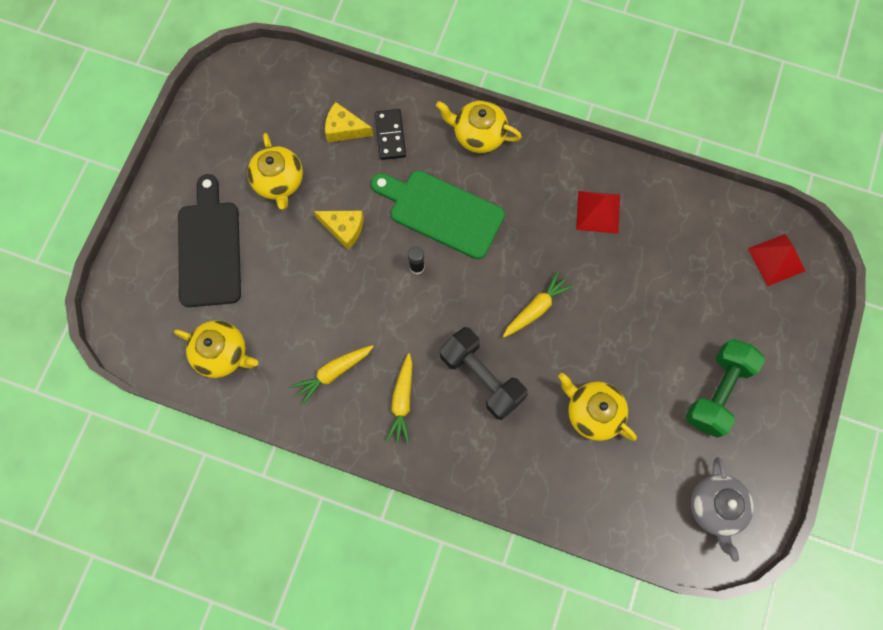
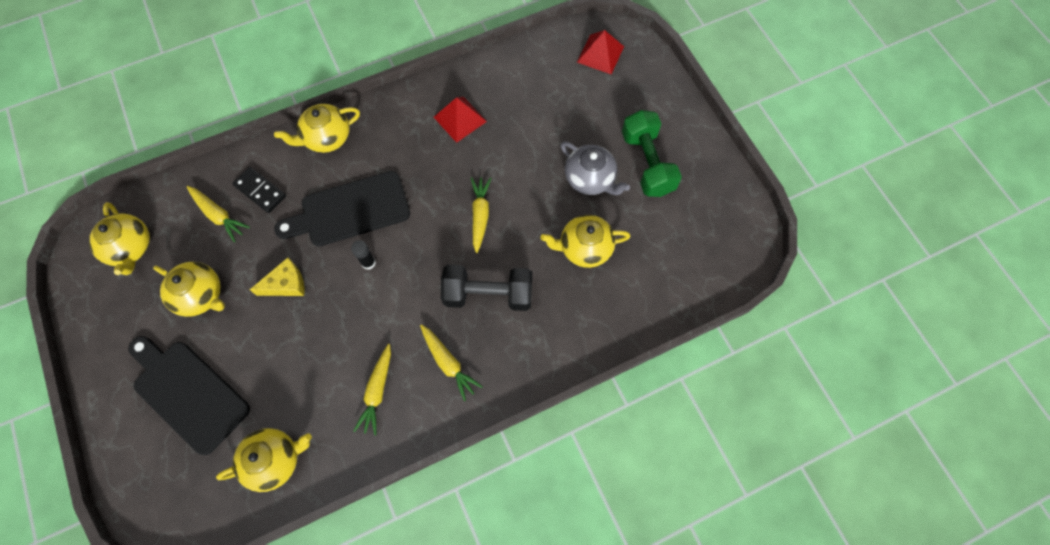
camera: 45 degrees left, 5 degrees down
(263, 99) = (130, 248): none -> yellow teapot
(344, 129) = (219, 215): yellow cheese -> yellow carrot
(441, 212) = (350, 210): green cutting board -> black cutting board
(715, 508) = (718, 235): grey teapot -> grey teapot (590, 179)

